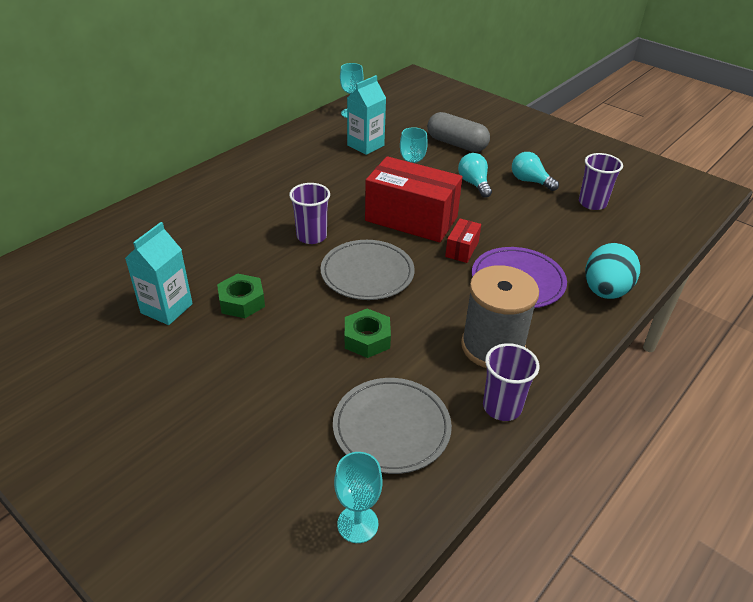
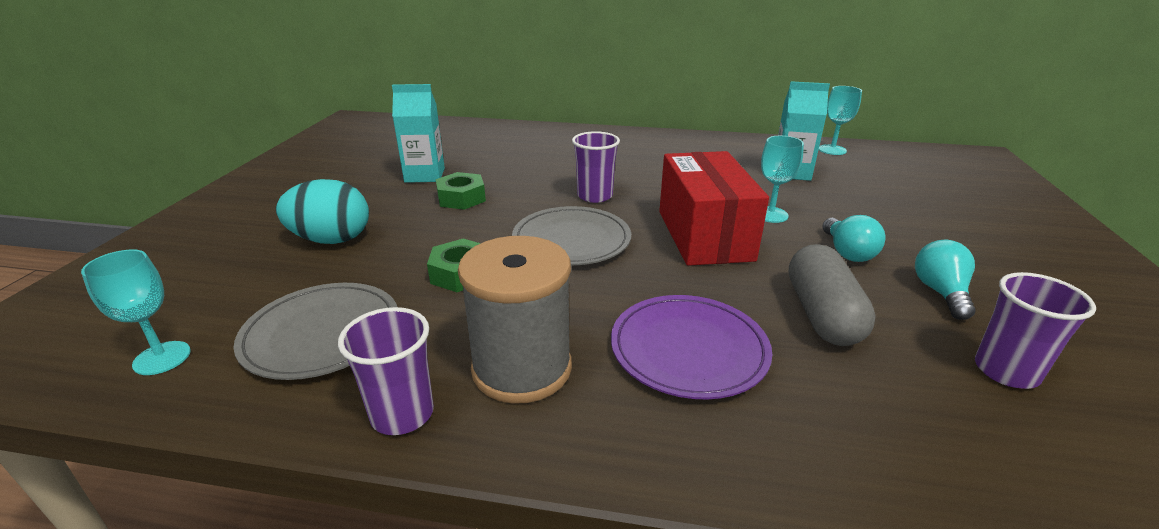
camera: 60 degrees right, 10 degrees down
(456, 144) = (906, 217): grey capsule -> grey capsule (822, 314)
(462, 249) = (695, 284): red box -> none
(474, 184) = (847, 252): turquoise light bulb -> turquoise light bulb turned 135 degrees clockwise
(605, 291) = (783, 457): turquoise egg -> turquoise egg (331, 240)

